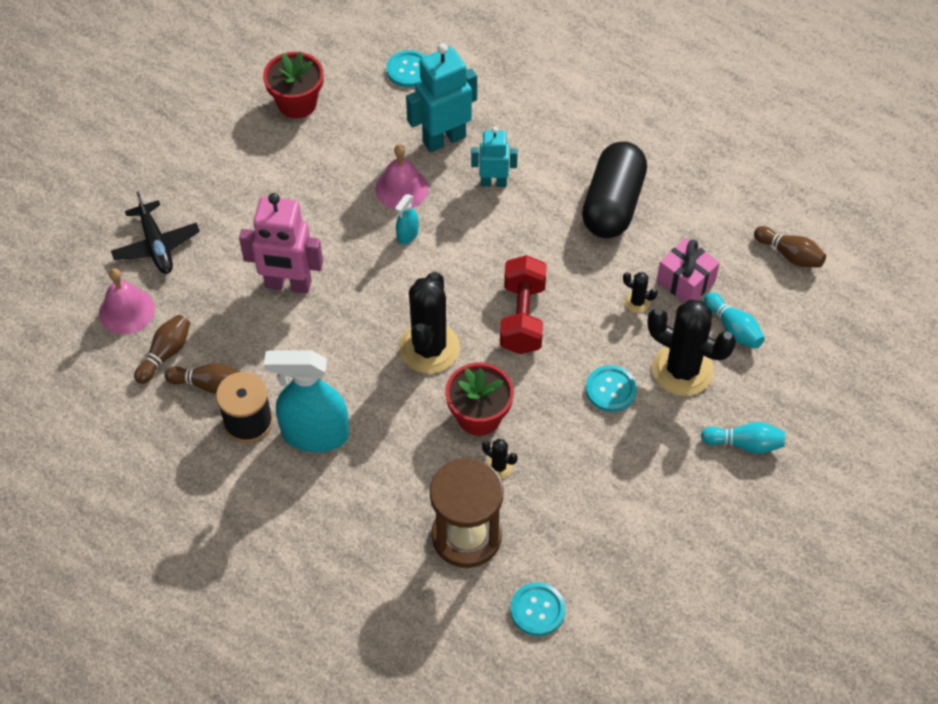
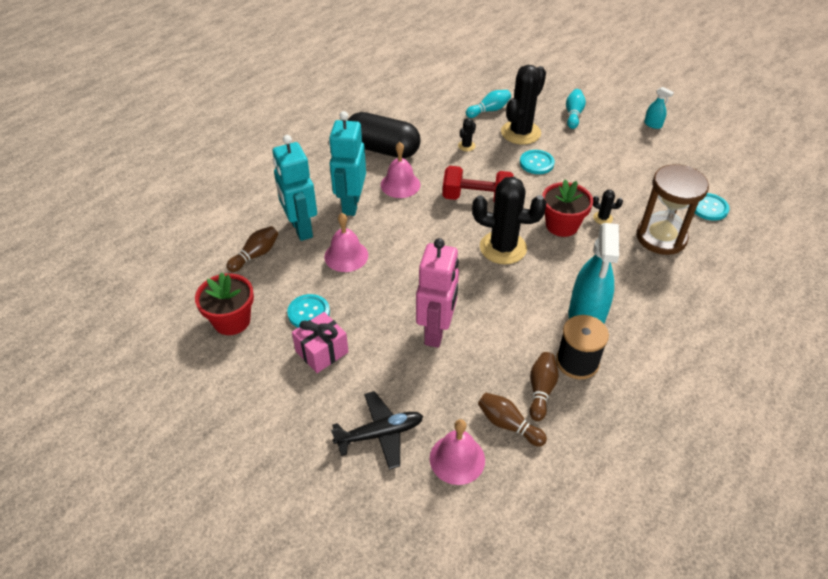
camera: 85 degrees left, 10 degrees down
(407, 235) = (394, 254): turquoise spray bottle -> turquoise spray bottle (653, 124)
(408, 70) = (219, 245): turquoise button -> turquoise button (308, 312)
(493, 182) = (351, 204): turquoise robot -> turquoise robot, size x1.64
(499, 467) = (602, 218): black cactus -> black cactus turned 75 degrees clockwise
(539, 230) = (400, 184): none -> pink bell
(685, 282) = (451, 125): pink gift -> pink gift (322, 352)
(790, 255) = (434, 84): brown bowling pin -> brown bowling pin (255, 255)

